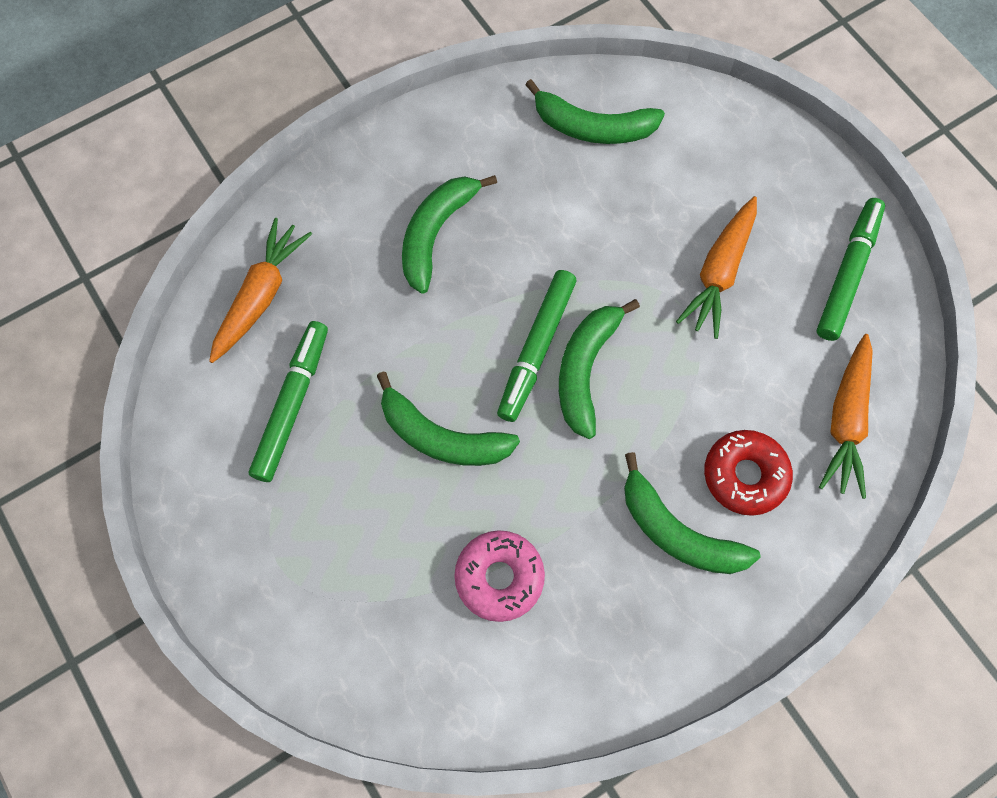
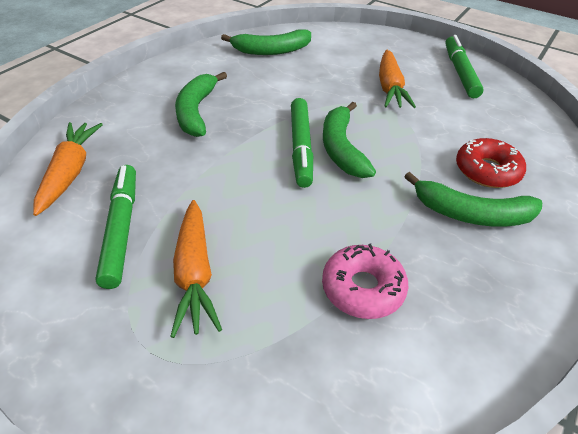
camera: 25 degrees left, 25 degrees down
(441, 436) = (259, 212): green banana -> none
(846, 421) = (520, 129): orange carrot -> orange carrot (194, 274)

